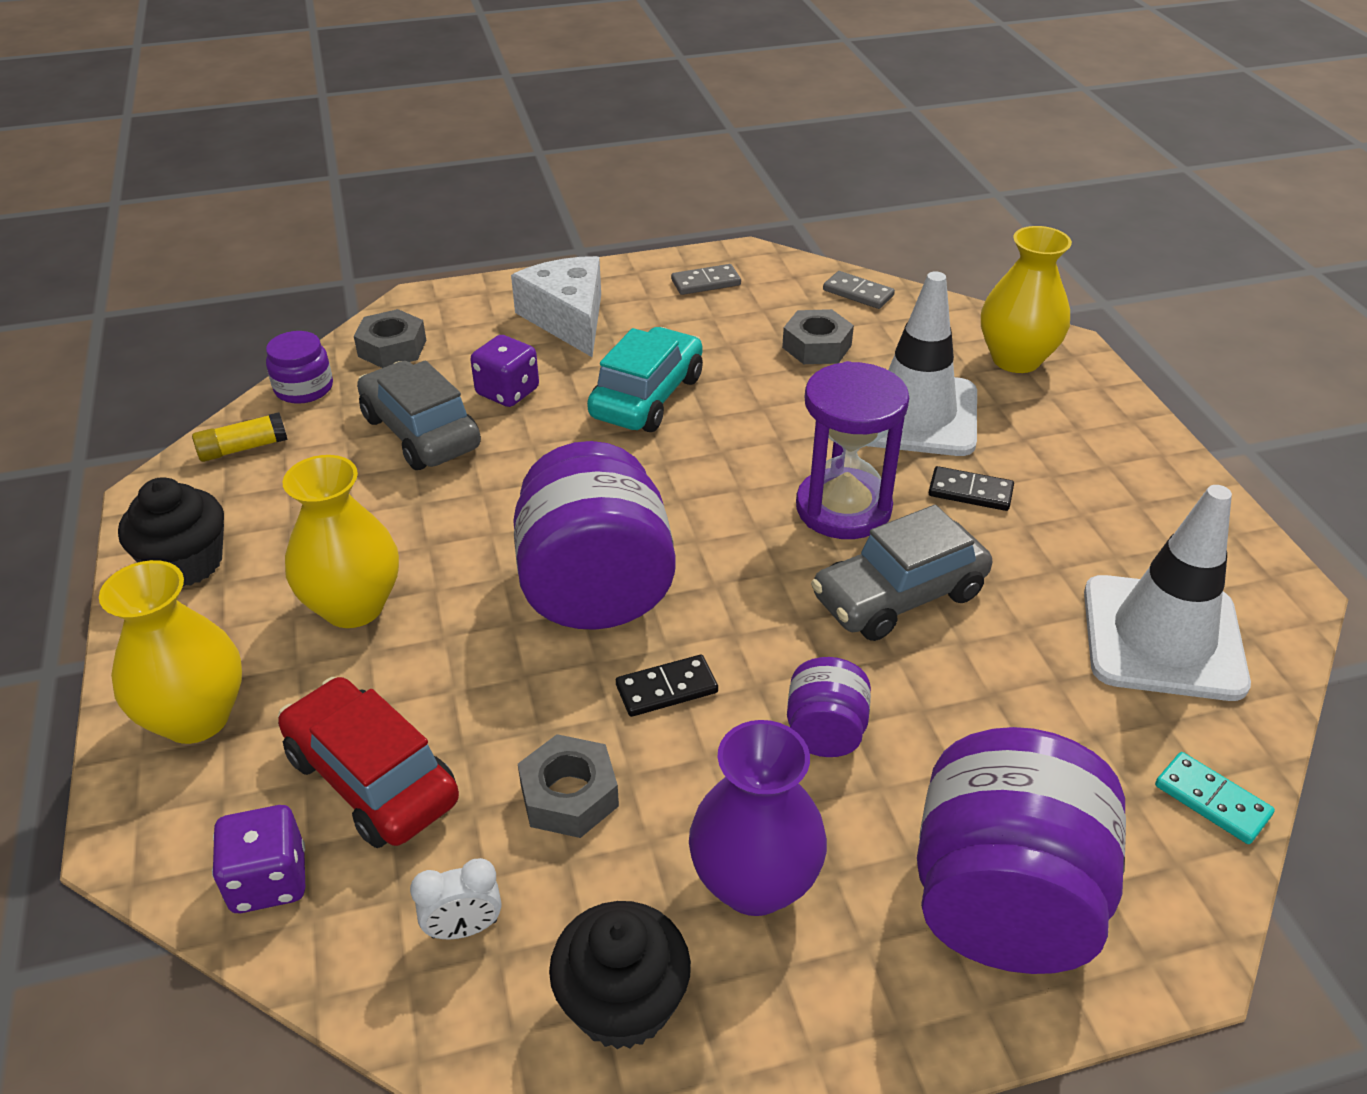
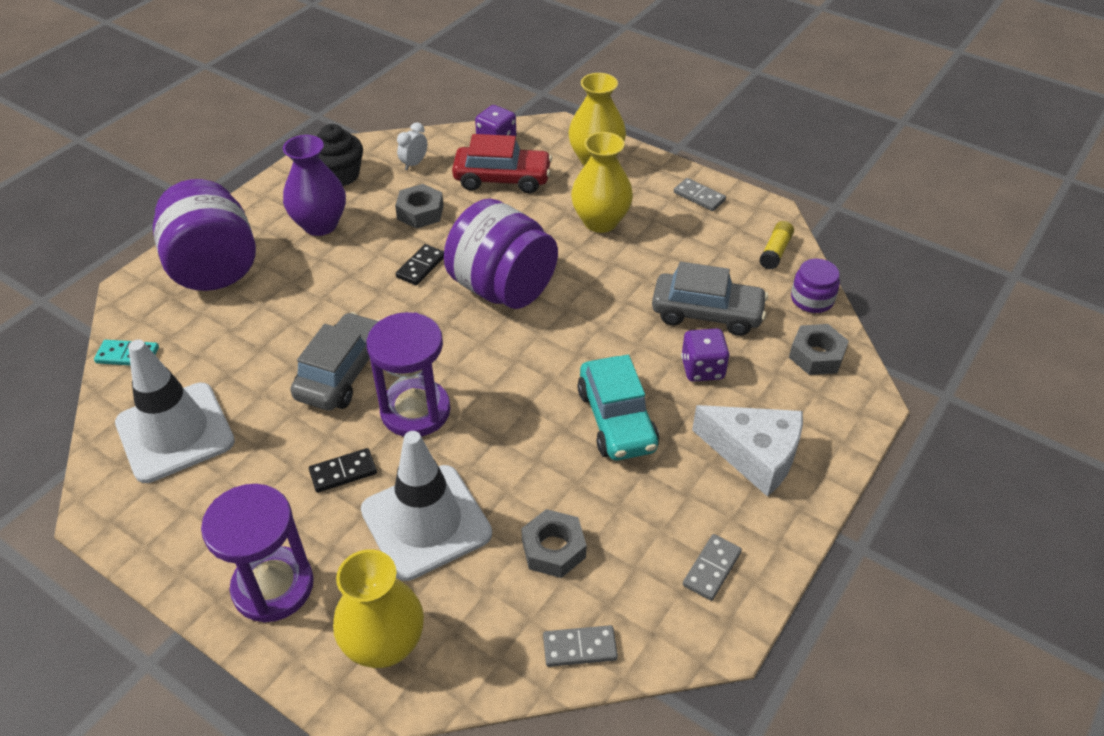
camera: 140 degrees right, 5 degrees up
(186, 563) = (699, 196): black cupcake -> grey domino
(825, 732) = (332, 288): purple jar -> none
(1099, 438) = (273, 586): none -> purple hourglass

